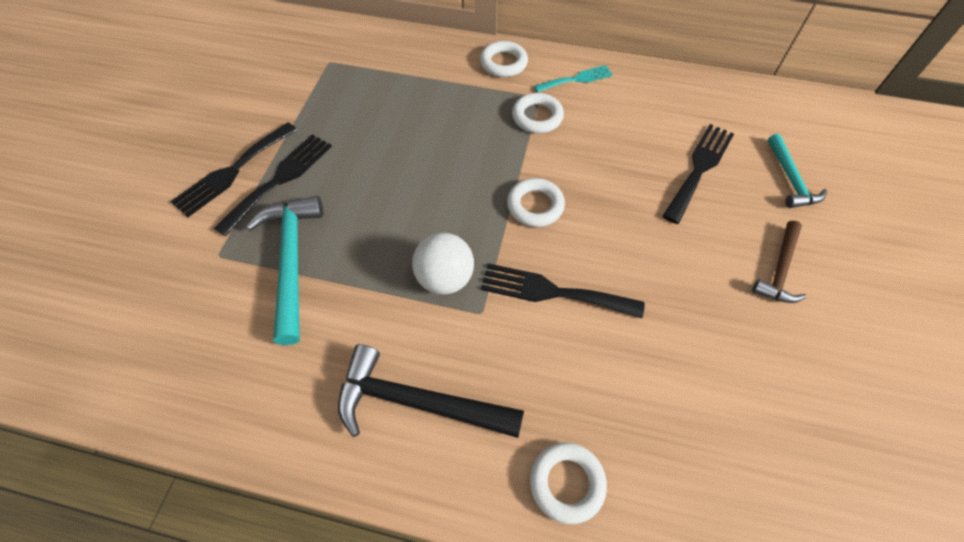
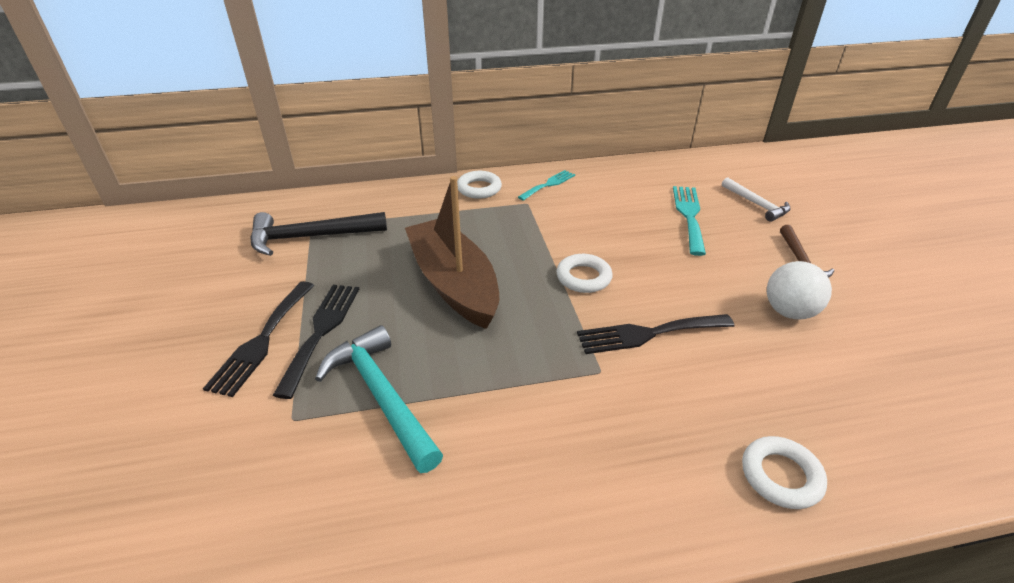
camera: 25 degrees left, 20 degrees down
(413, 169) = (453, 283): none -> brown boat
(418, 401) = (598, 467): black hammer -> black hammer (311, 237)
(445, 278) = (546, 356): white ball -> white ball (789, 312)
(537, 117) = (536, 217): white ring -> none
(699, 168) = (689, 216): black fork -> turquoise fork
(790, 179) = (756, 204): turquoise hammer -> white hammer

